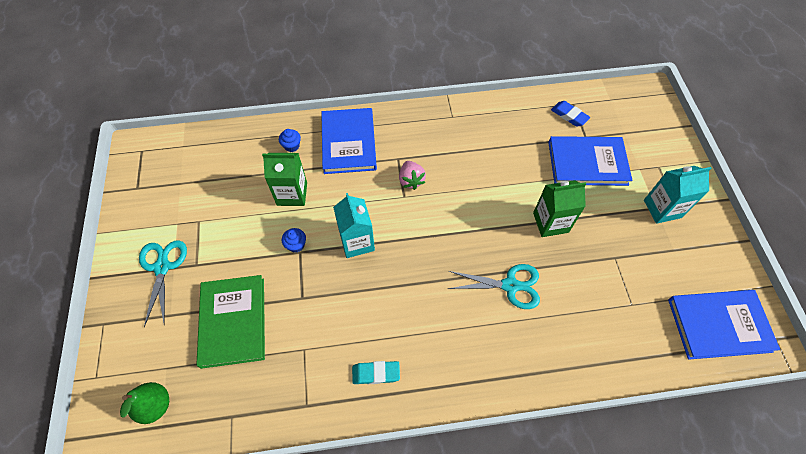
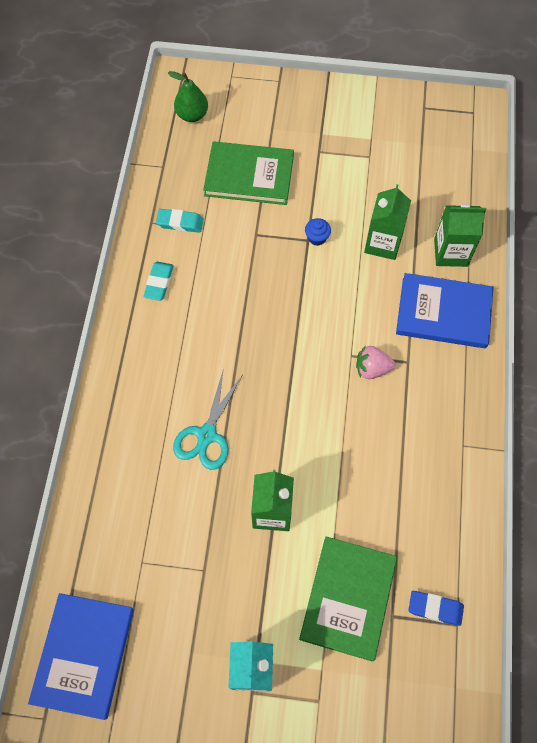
camera: 105 degrees right, 5 degrees up
(162, 267) = (324, 125): turquoise scissors -> none
(292, 146) = (450, 252): blue cupcake -> green carton
(301, 374) = (180, 223): none -> turquoise eraser
(357, 242) = (305, 295): turquoise carton -> none
(569, 116) = (435, 608): blue eraser -> blue eraser turned 45 degrees clockwise
(587, 163) = (348, 598): blue book -> green book

